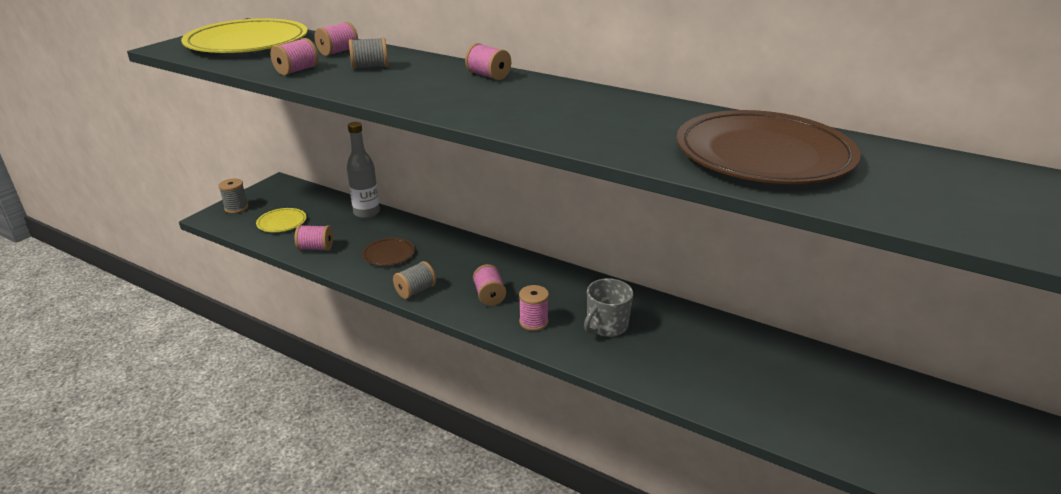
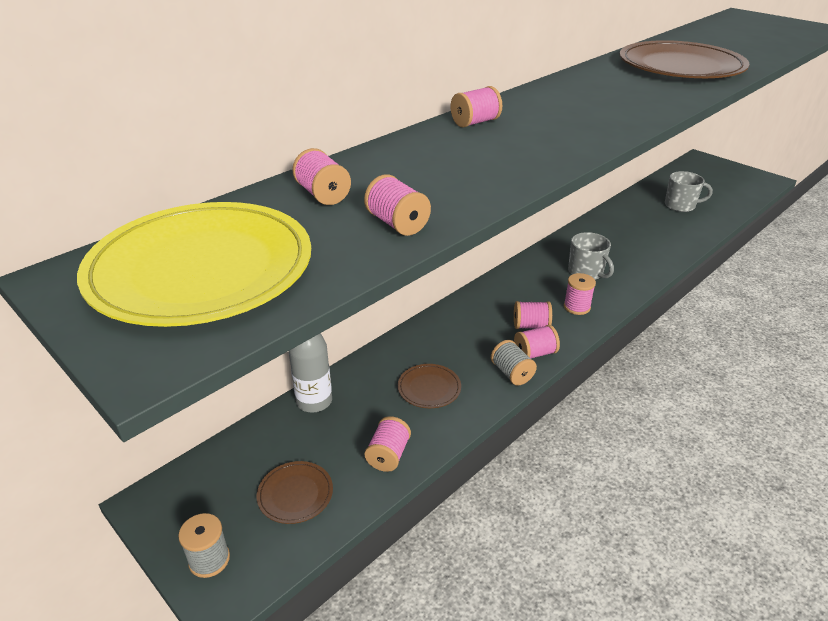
camera: 75 degrees left, 5 degrees up
(282, 222) = (295, 494): yellow plate -> brown plate
(370, 67) = (410, 177): grey spool -> none
(447, 301) = (535, 353): none -> pink spool
(859, 411) = (680, 205): none -> grey mug

